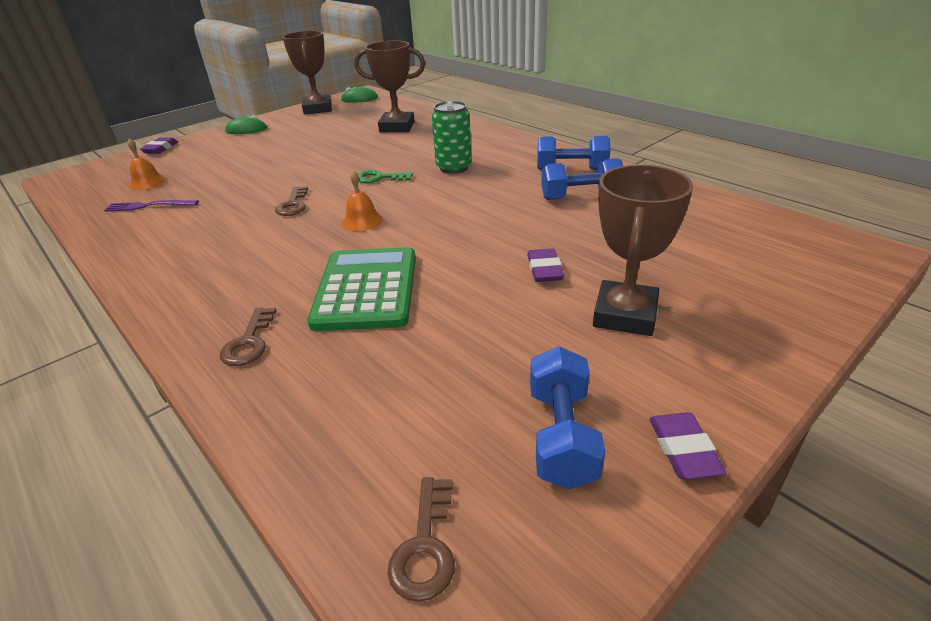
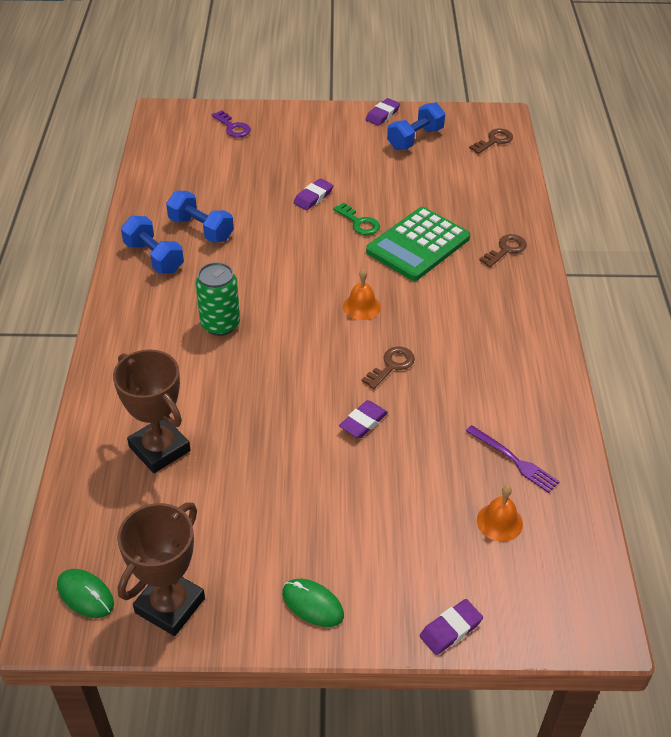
camera: 140 degrees left, 10 degrees up
(284, 177) = (363, 422): none -> purple eraser
(379, 178) = (291, 355): green key -> green key (359, 222)
(625, 315) = (319, 156): brown trophy -> none
(778, 284) = (233, 127): none -> purple key

